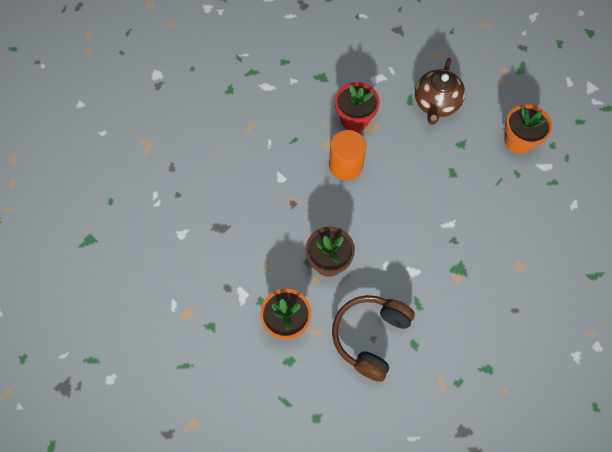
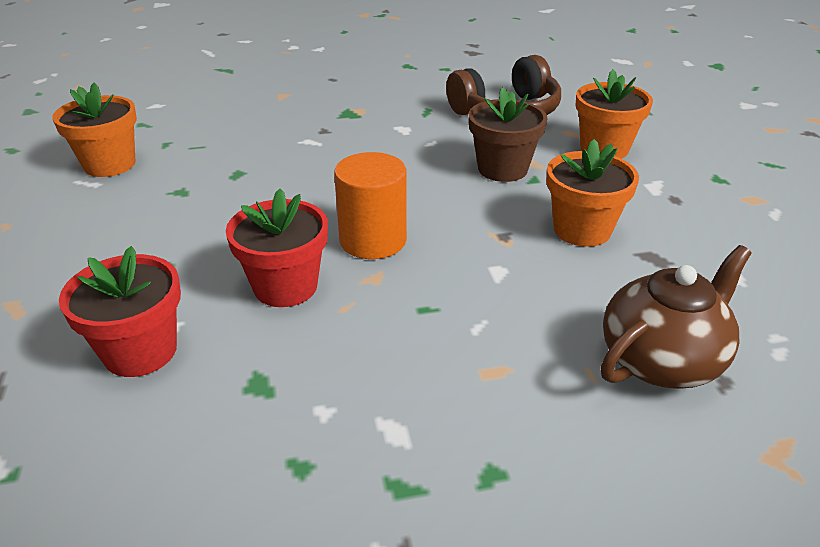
camera: 145 degrees left, 30 degrees down
(261, 229) = (582, 230): none -> orange flower pot
(371, 65) = (140, 351): none -> red flower pot
(436, 104) = (135, 244): brown teapot -> brown teapot (661, 360)

